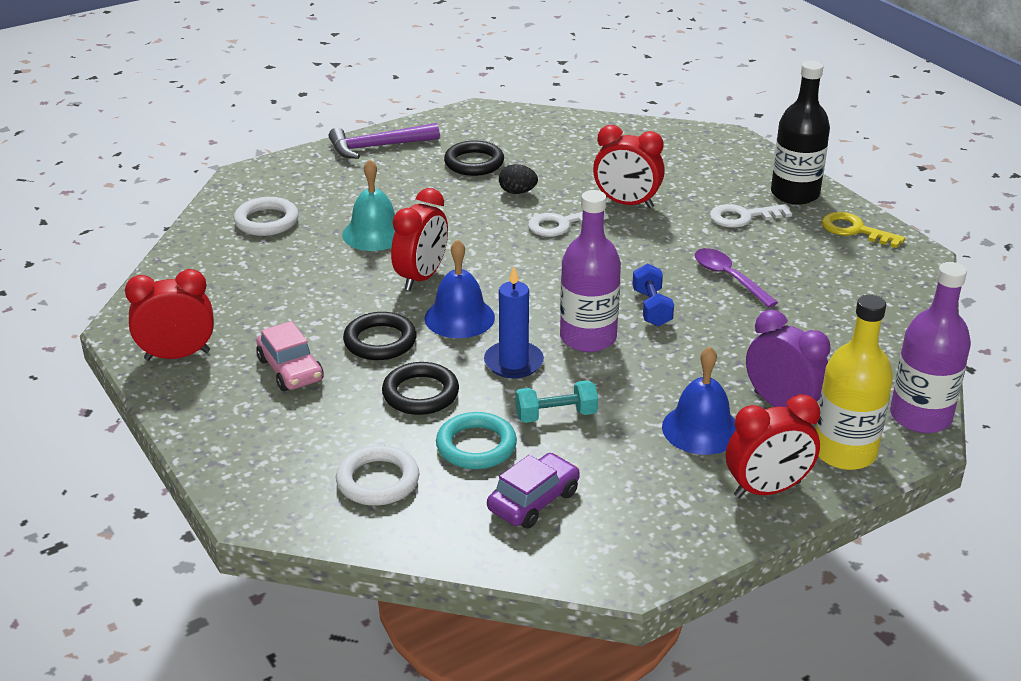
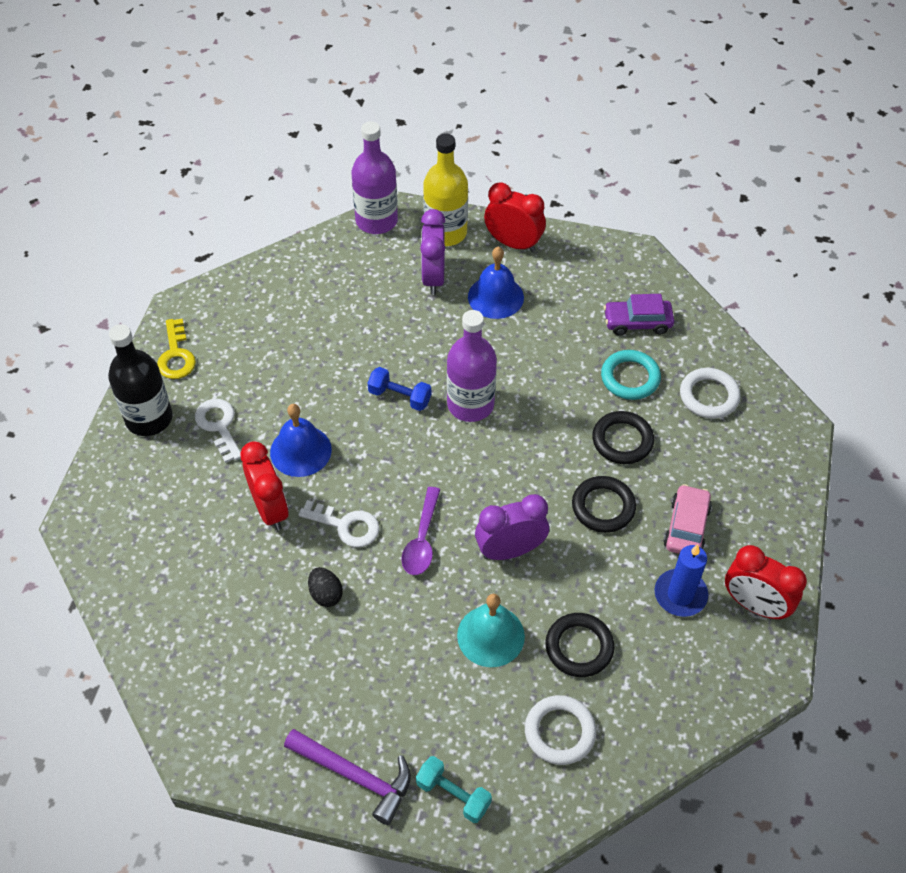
camera: 135 degrees left, 20 degrees up
(421, 277) = (510, 550): red clock -> purple clock
(459, 317) = (528, 487): blue bell -> blue bell (300, 451)
(474, 163) = (308, 669): black ring -> black ring (579, 647)
(513, 362) = (539, 421): blue candle -> blue candle (680, 594)
(556, 415) = (561, 364): turquoise dumbbell -> turquoise dumbbell (453, 794)
(651, 308) = (400, 397): blue dumbbell -> blue dumbbell turned 75 degrees clockwise
(728, 278) = (317, 382): purple spoon -> purple spoon (422, 540)
(743, 217) = (219, 426): white key -> white key turned 150 degrees counterclockwise

